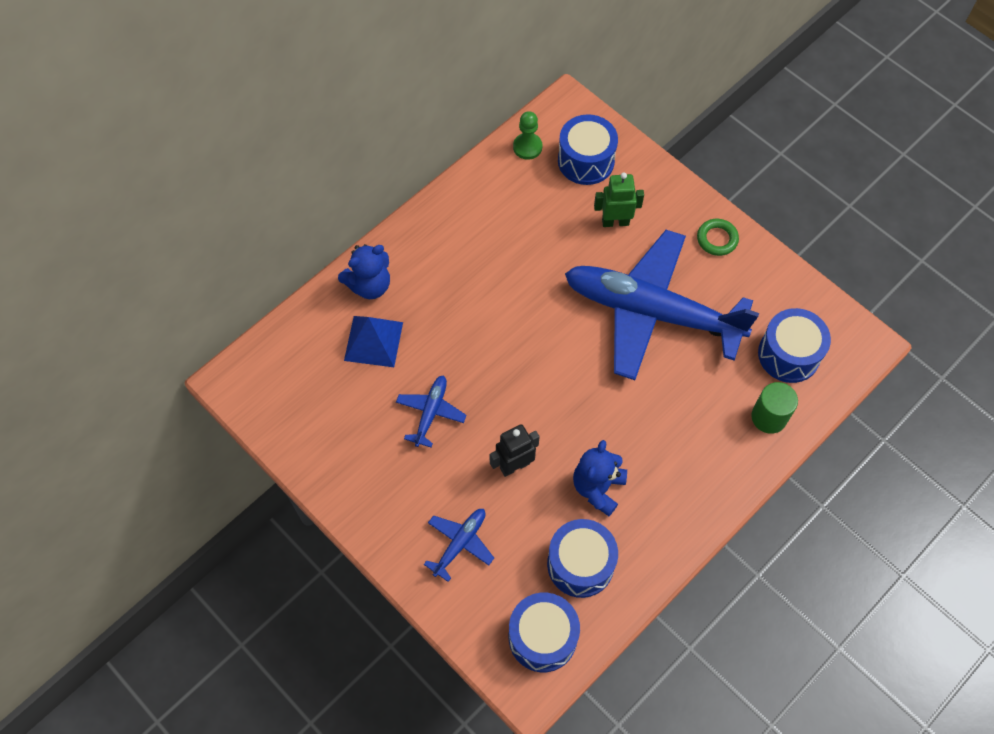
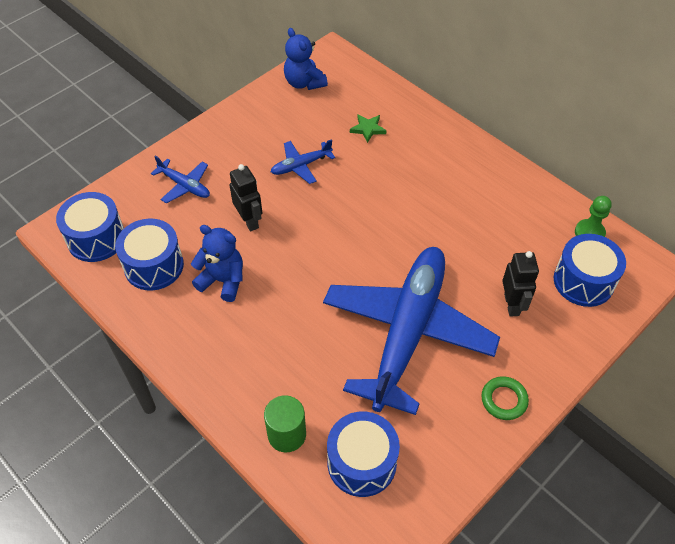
camera: 90 degrees right, 10 degrees down
(369, 285) = (421, 125): blue teddy bear -> blue teddy bear (304, 83)
(373, 341) = (368, 129): blue pyramid -> green star
(430, 413) = (301, 165): blue plane -> blue plane turned 135 degrees clockwise
(615, 222) = (512, 304): green robot -> black robot

